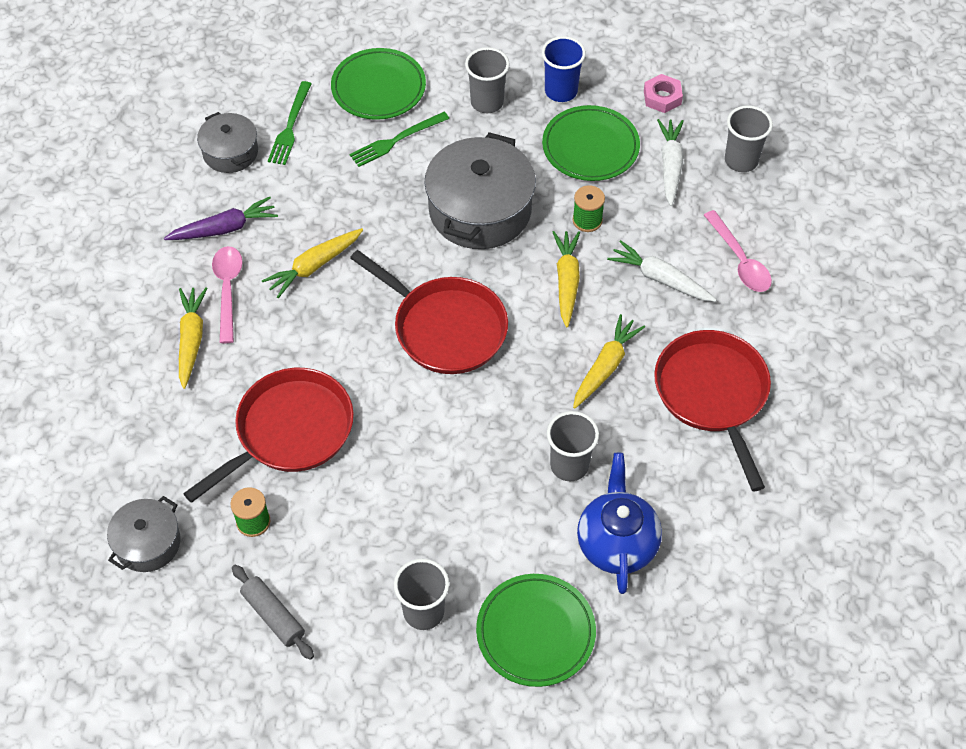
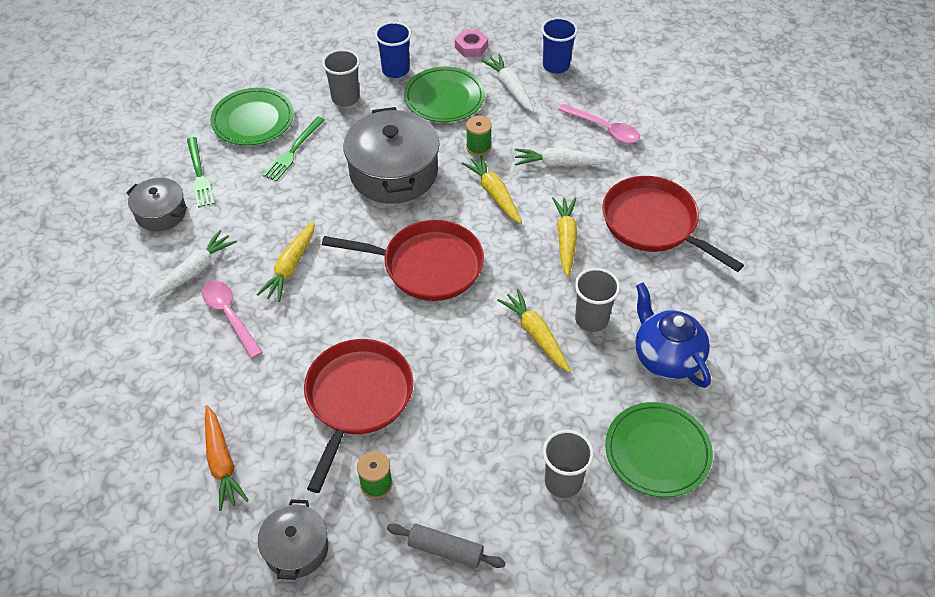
camera: 30 degrees left, 5 degrees down
(135, 430) = (222, 462): none -> orange carrot
(191, 340) = (224, 368): yellow carrot -> yellow carrot (536, 335)
(224, 228) = (194, 271): purple carrot -> white carrot
(741, 160) = (556, 66): grey cup -> blue cup

